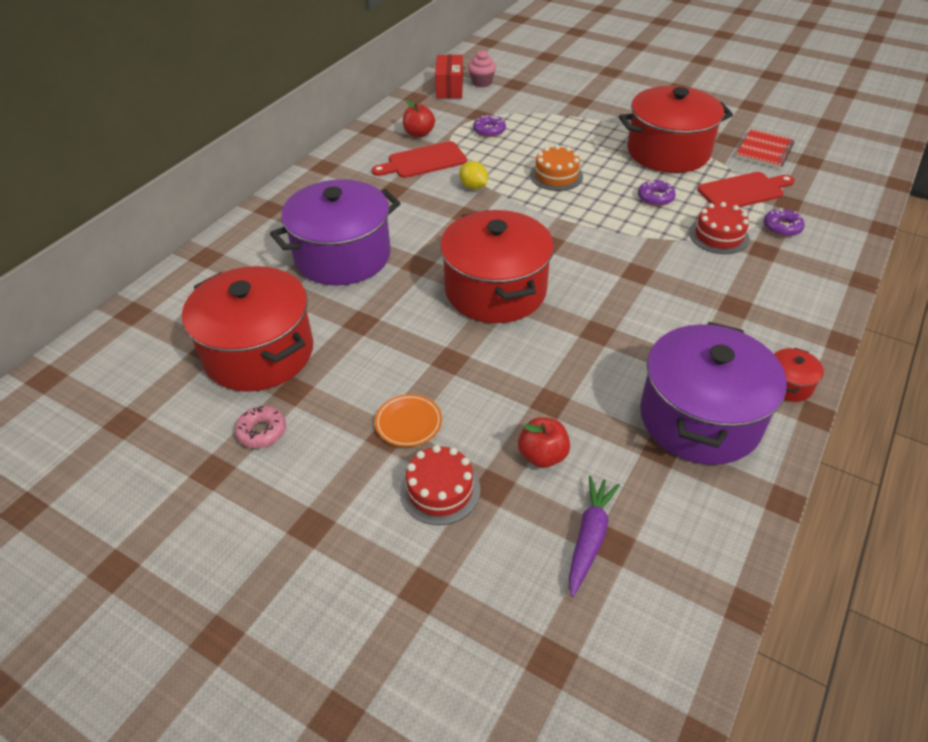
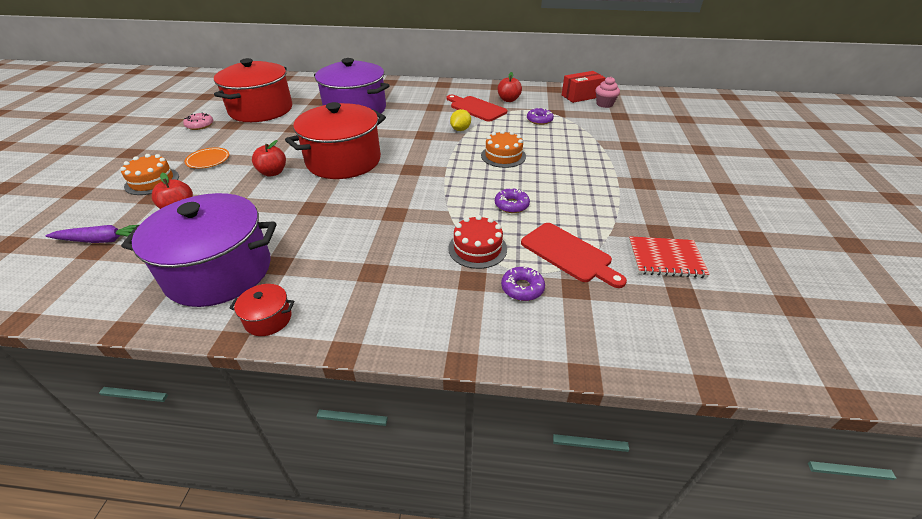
camera: 65 degrees right, 5 degrees down
(440, 490) = (152, 181): red cake -> orange cake
(489, 357) = (273, 172): none -> red apple
(668, 152) = (595, 200): red pot -> none

